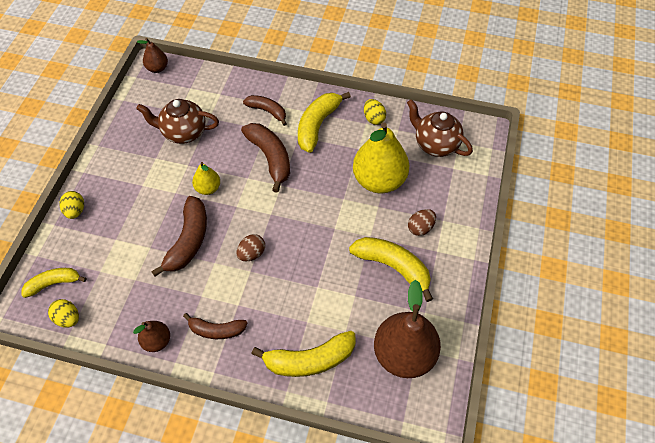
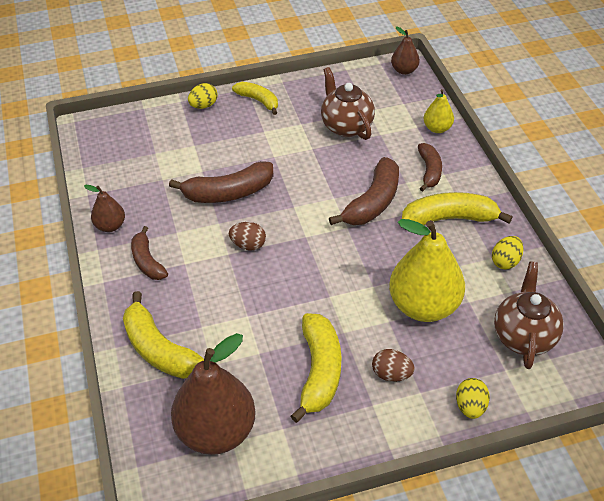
camera: 60 degrees right, 10 degrees down
(54, 283) = (124, 132): yellow banana -> yellow banana (258, 101)
(68, 318) = (97, 159): yellow egg -> yellow egg (470, 407)
(208, 188) = (297, 176): yellow pear -> yellow pear (437, 128)

